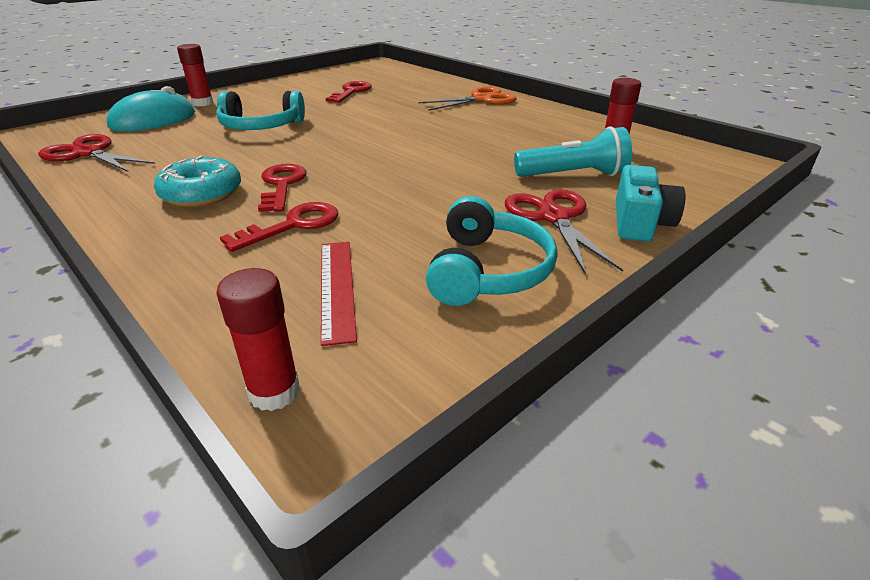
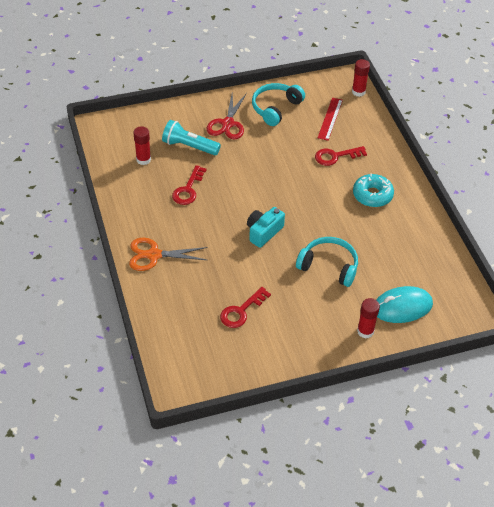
camera: 155 degrees left, 15 degrees up
(88, 153) = (437, 265): red scissors -> none
(282, 185) = (333, 189): red key -> red key (188, 189)
(640, 223) = (197, 109): turquoise camera -> turquoise camera (263, 232)

